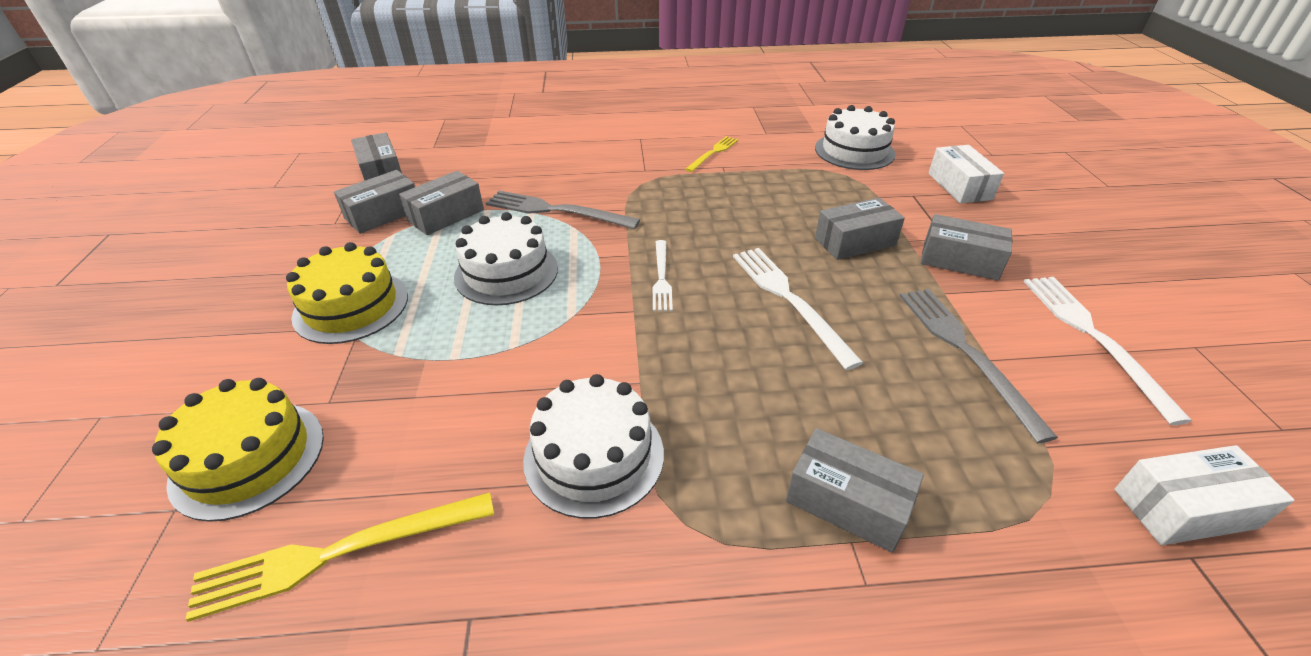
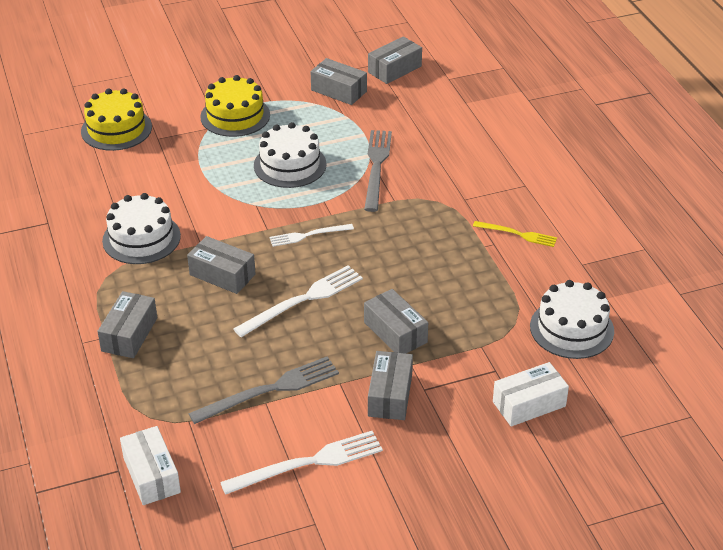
camera: 75 degrees right, 0 degrees up
(338, 553) = (71, 176): yellow fork -> none
(446, 215) = (348, 118): grey box -> grey box (222, 274)

